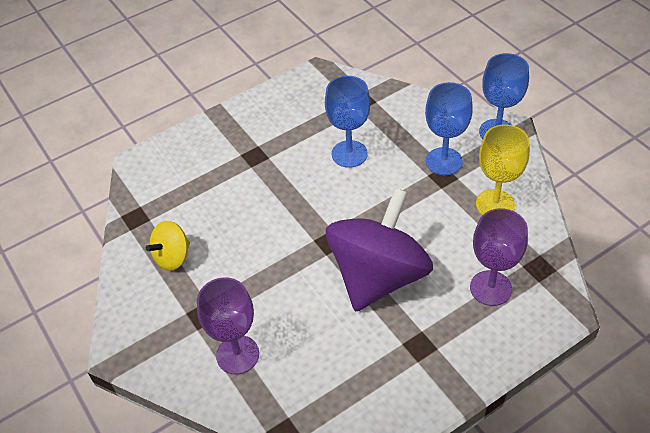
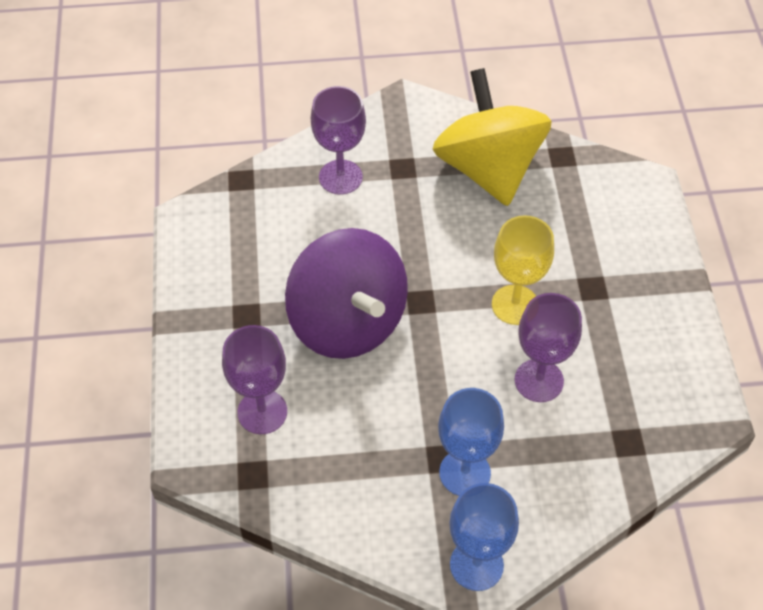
camera: 115 degrees right, 5 degrees up
(172, 257) = (488, 168): yellow spinning top -> yellow spinning top, size x2.16
(349, 154) = (539, 380): blue goblet -> purple goblet
(495, 204) = (364, 486): yellow goblet -> yellow goblet (515, 305)

